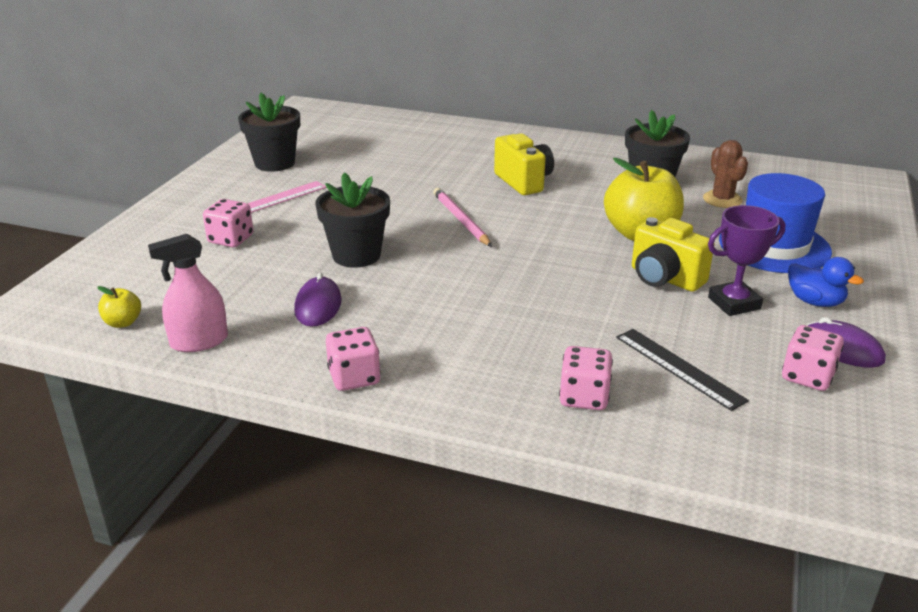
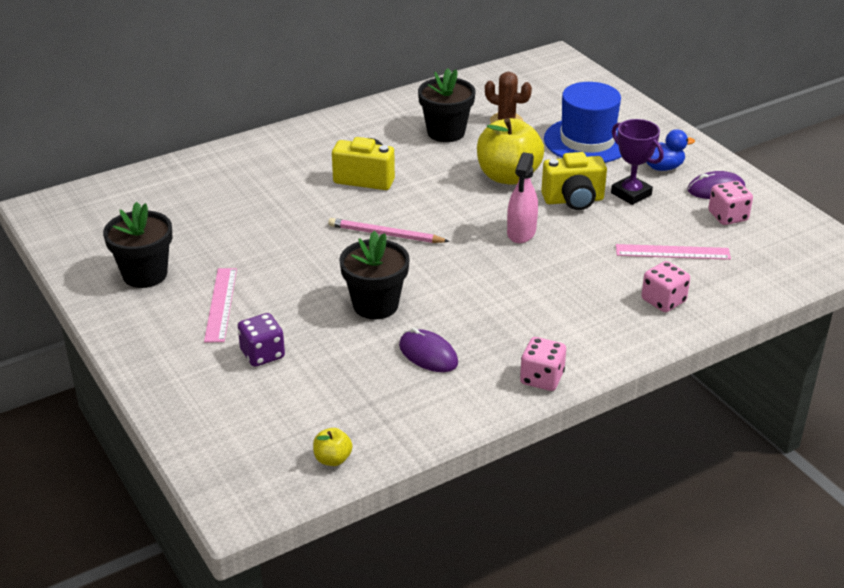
camera: 50 degrees left, 5 degrees up
(199, 341) = (410, 430): pink spray bottle -> pink spray bottle (521, 232)
(231, 239) = (262, 354): pink dice -> purple dice
(678, 368) = (672, 252): black ruler -> pink ruler
(734, 303) = (631, 194): purple trophy -> purple trophy turned 60 degrees counterclockwise

